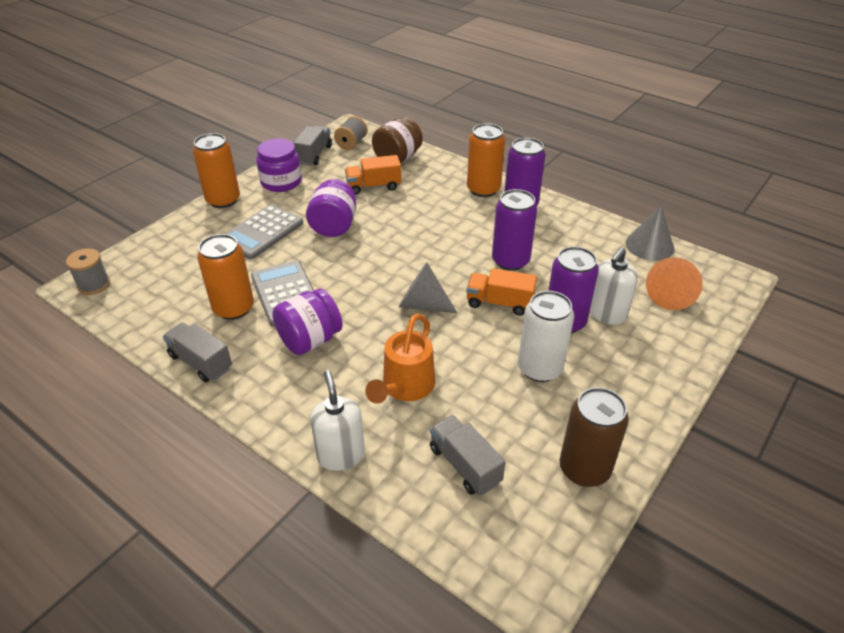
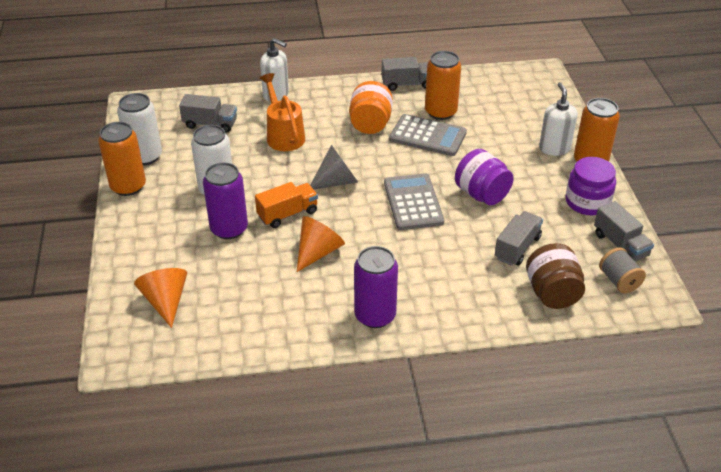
camera: 135 degrees right, 0 degrees up
(94, 285) = (536, 76): grey spool -> none
(261, 232) = (517, 158): grey calculator -> grey calculator (413, 202)
(310, 340) = (370, 124): purple jar -> orange jar
(373, 186) = (517, 248): orange truck -> grey truck
(483, 189) = (428, 311): orange can -> orange can (128, 186)
(510, 261) = (318, 252): purple can -> orange cone
(584, 469) = (145, 156): brown can -> white can
(607, 314) = (203, 253): white soap dispenser -> white soap dispenser (554, 148)
(649, 245) = (218, 346): grey cone -> none

